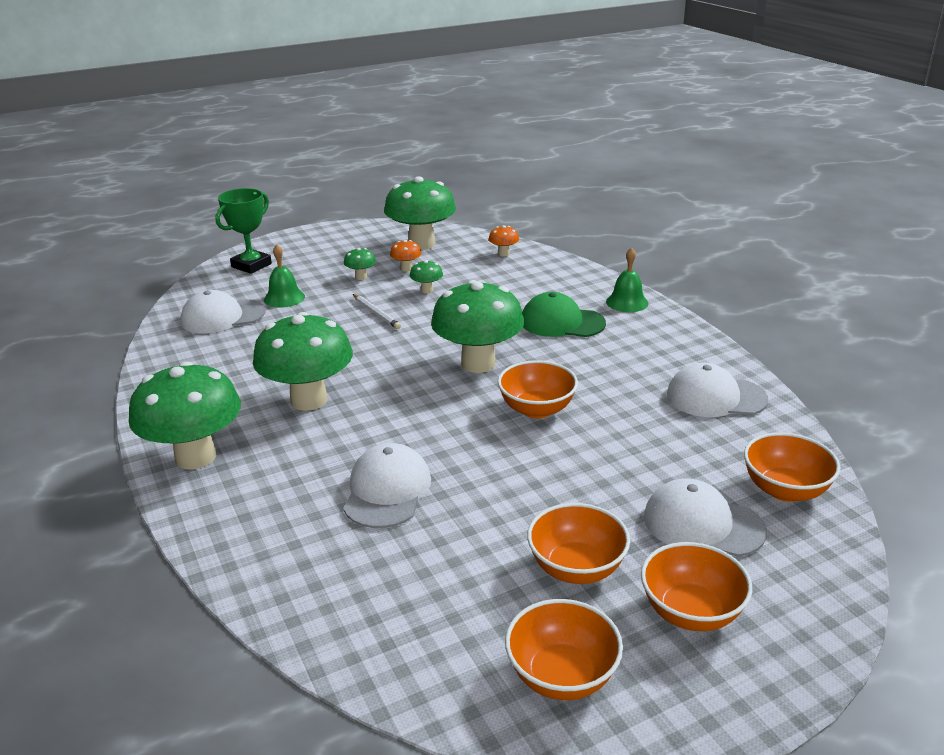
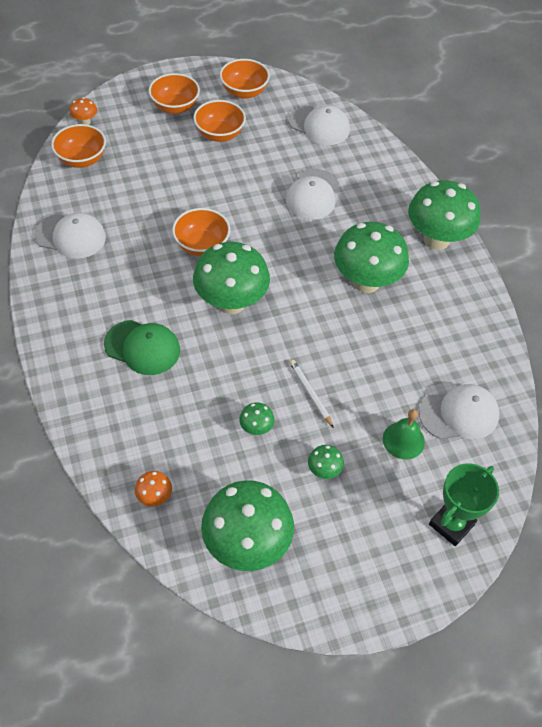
camera: 175 degrees left, 25 degrees up
(406, 269) = (272, 481): orange mushroom -> orange mushroom (85, 122)
(627, 302) = (68, 369): green bell -> none
(703, 524) = (142, 147): white cap -> white cap (319, 125)

